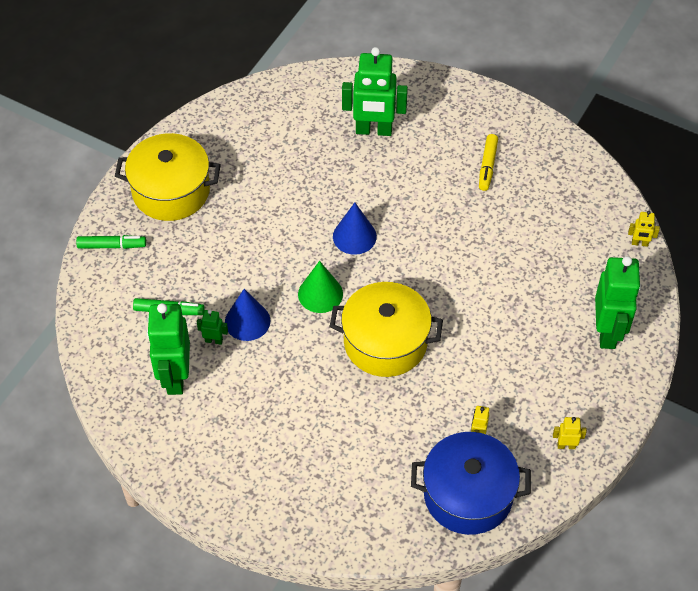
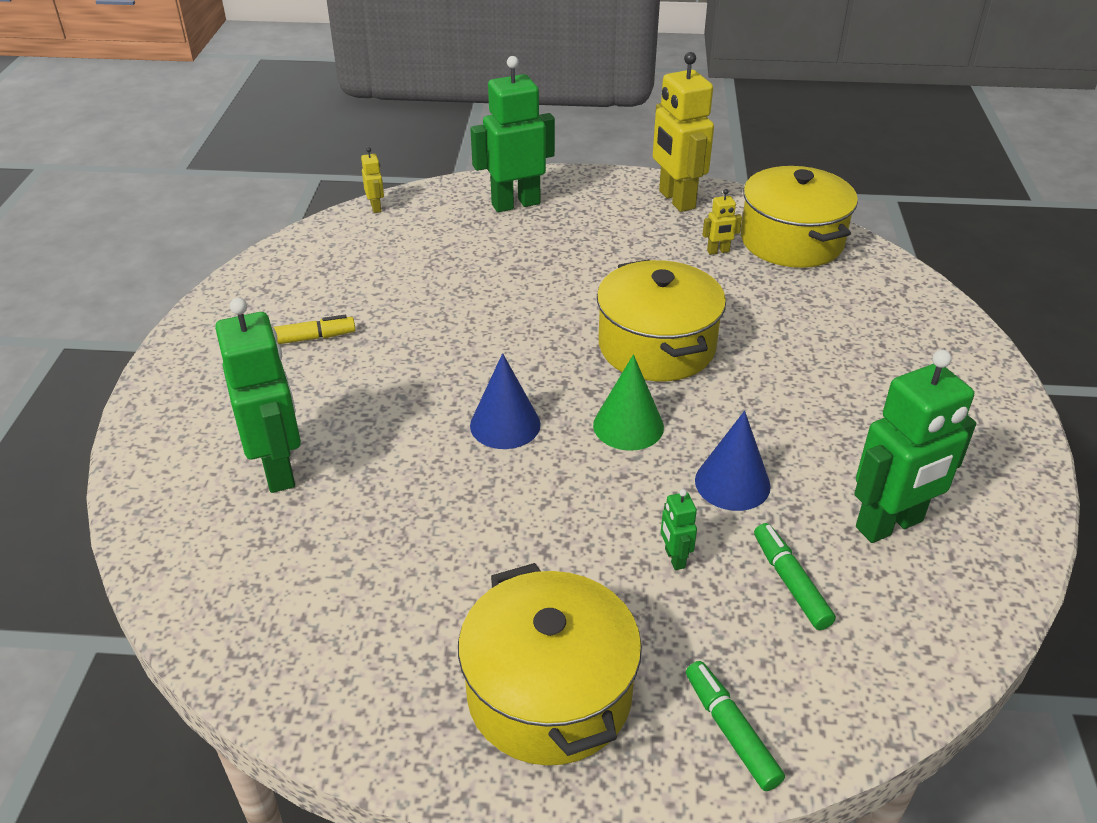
camera: 115 degrees left, 15 degrees down
(214, 340) = (794, 507): green robot -> green robot (674, 558)
(468, 495) = (791, 241): blue pot -> yellow pot
(566, 445) = (676, 200): yellow robot -> yellow robot, size x2.32

